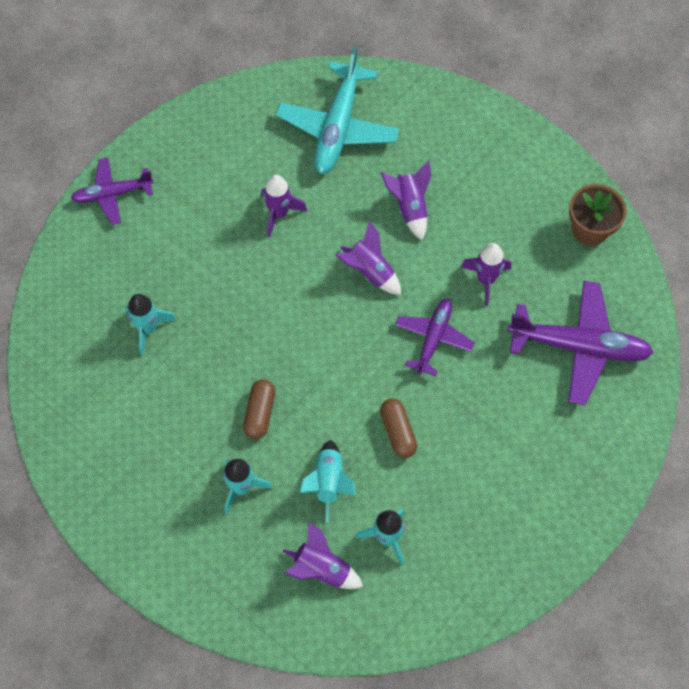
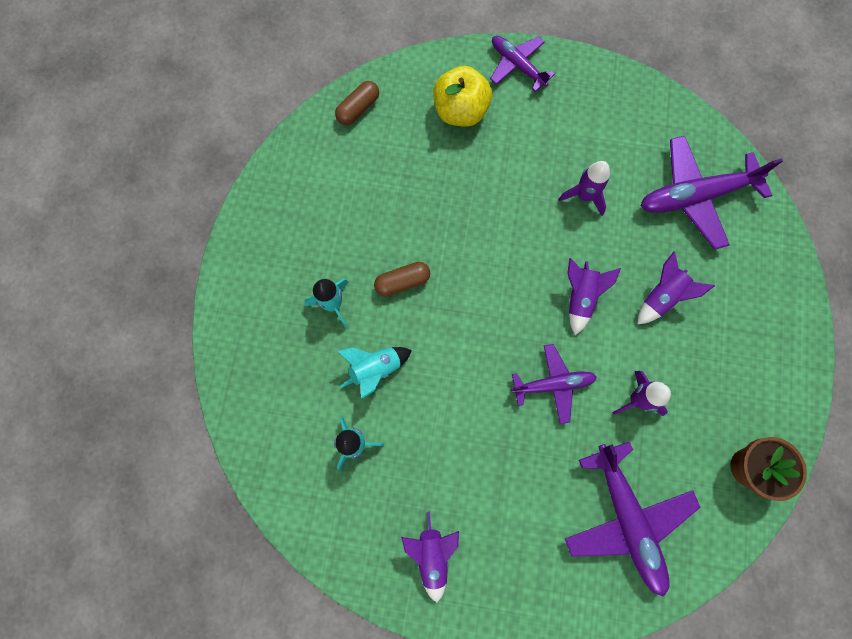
camera: 60 degrees right, 10 degrees up
(124, 269) = (460, 111): none -> yellow apple
(148, 328) = (422, 158): turquoise rocket -> none
(321, 569) = (300, 405): purple rocket -> purple rocket (432, 554)
(337, 127) = (695, 196): turquoise plane -> purple plane
(397, 432) = (451, 401): brown capsule -> brown capsule (358, 109)

